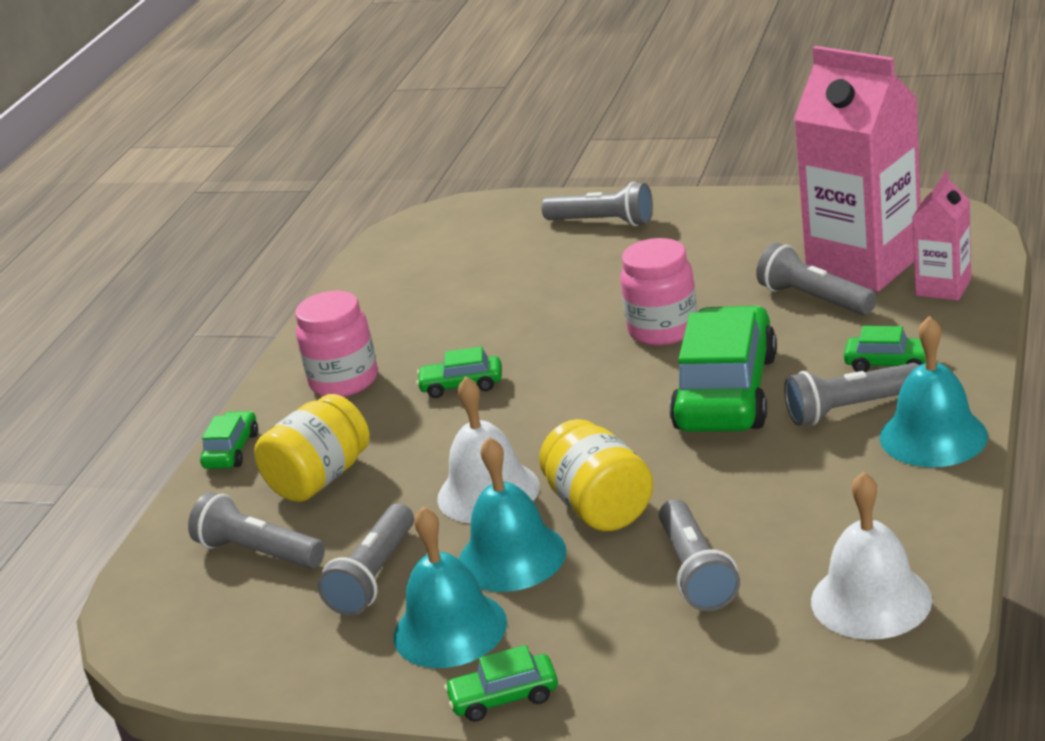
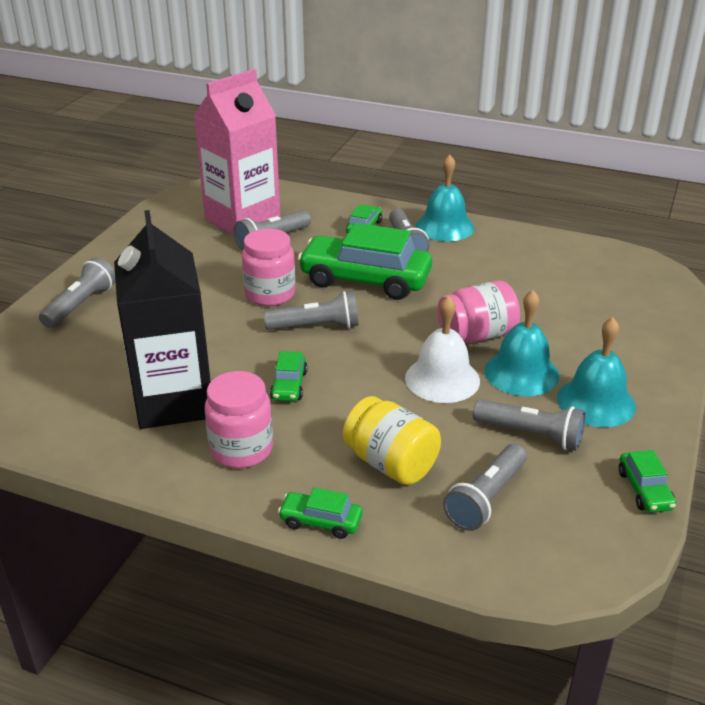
camera: 90 degrees left, 5 degrees up
(424, 324) = (174, 401): none -> black carton
(504, 698) = (664, 383): green car -> green car (644, 490)
(600, 507) = (476, 335): yellow jar -> pink jar
(696, 572) = (552, 308): grey flashlight -> grey flashlight (316, 326)
(871, 600) = (586, 262): white bell -> none
(943, 287) = (290, 202): pink carton -> none

